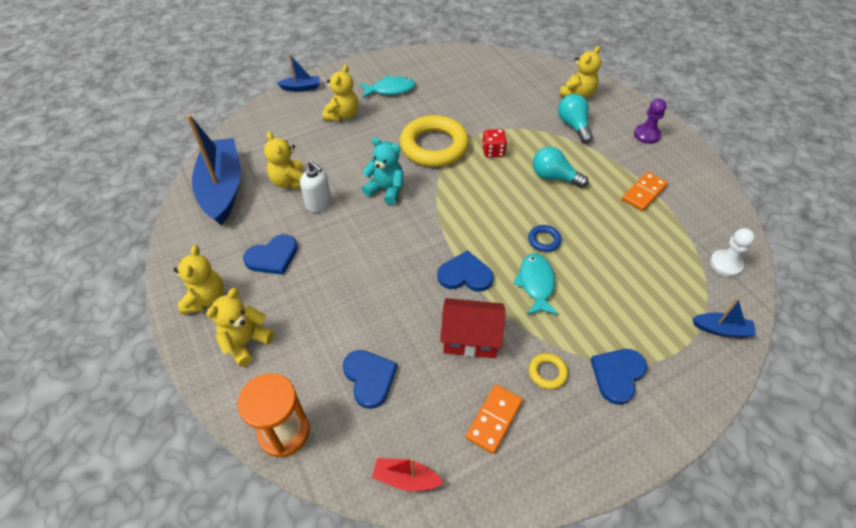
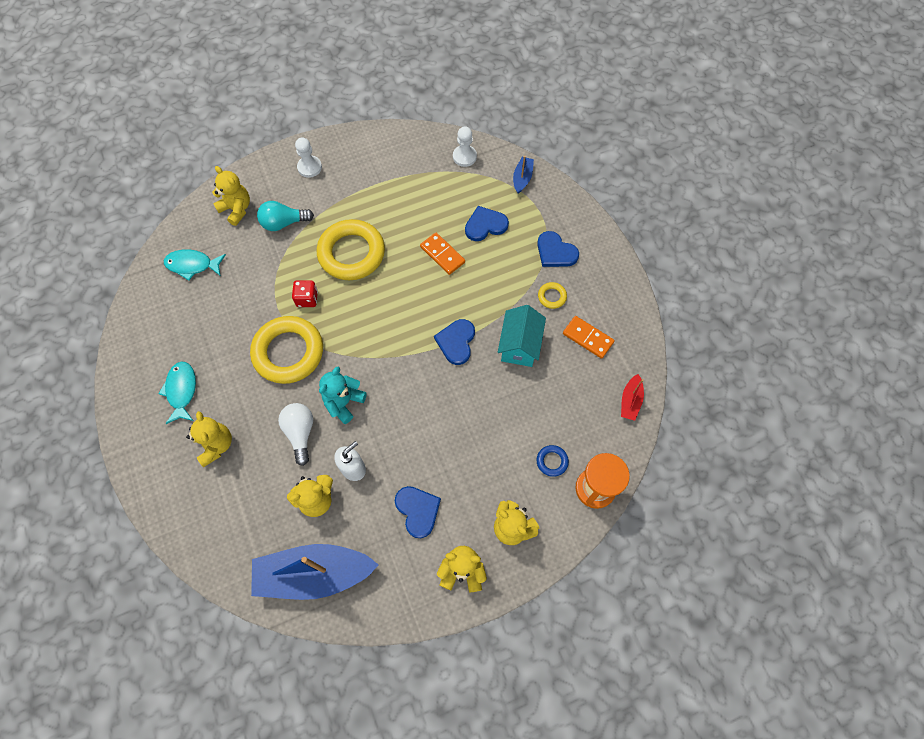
camera: 85 degrees left, 15 degrees up
(301, 88) = (151, 495): blue boat -> none
(342, 115) = (216, 445): yellow teddy bear -> yellow teddy bear turned 45 degrees clockwise
(354, 164) = (300, 433): none -> white light bulb
(369, 378) = (551, 423): blue heart -> blue heart (485, 225)
(470, 338) = (519, 345): red house -> turquoise house
(536, 284) = (471, 290): turquoise fish -> turquoise fish (192, 265)
(544, 240) = (426, 275): blue ring -> blue ring (552, 461)
(554, 177) = (351, 253): turquoise light bulb -> yellow ring
(644, 193) = (382, 189): orange domino -> orange domino (442, 254)
(647, 135) = (309, 167): purple pawn -> white pawn

